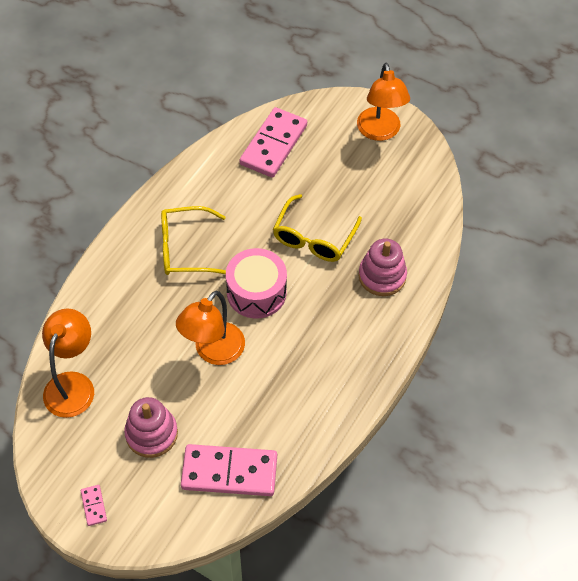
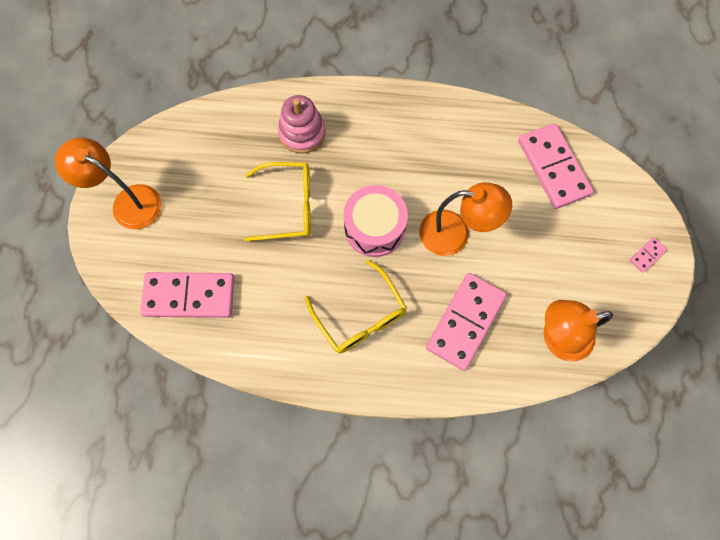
camera: 115 degrees left, 15 degrees up
(132, 321) = (465, 322): none -> pink domino
(151, 434) = (559, 244): pink stacking toy -> none
(380, 132) = (128, 202): orange lamp -> orange lamp turned 120 degrees counterclockwise

